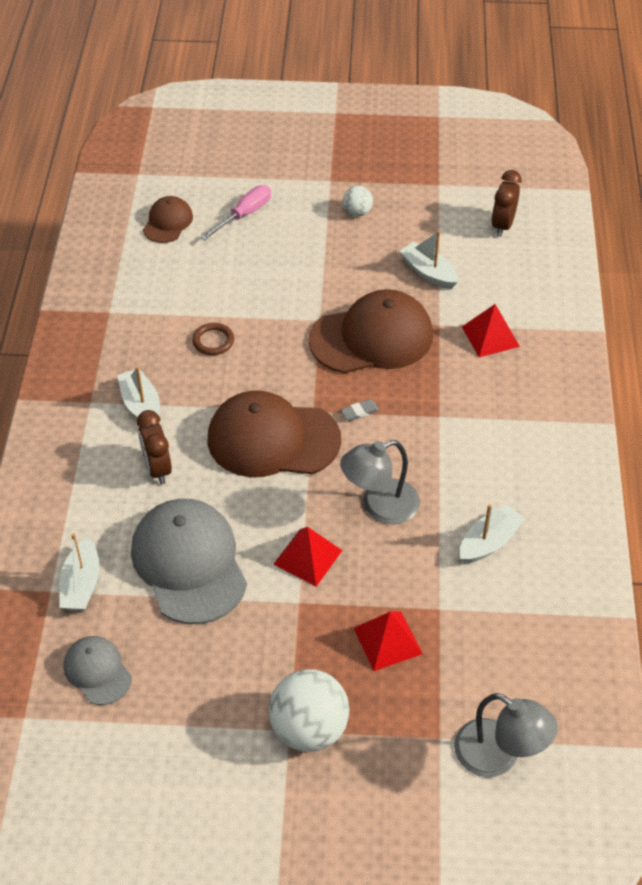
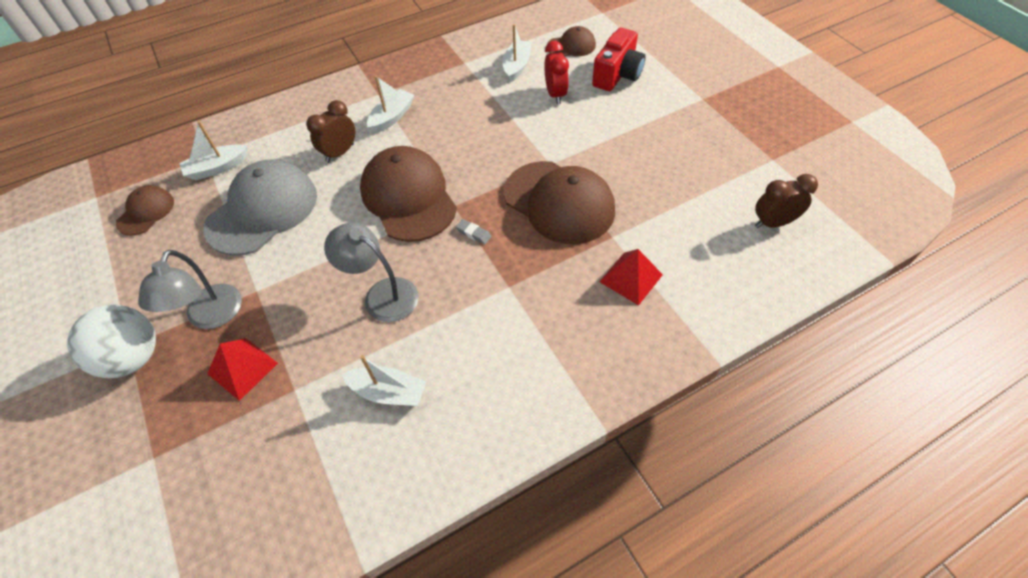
camera: 60 degrees right, 5 degrees up
(97, 671) = (146, 212): grey cap -> brown cap
(213, 341) = (479, 121): brown ring -> none
(229, 270) = (555, 94): none -> red clock
(244, 215) = (617, 75): pink screwdriver -> red camera
(307, 557) = (303, 274): red pyramid -> none
(357, 212) = (686, 129): white ball -> none
(428, 272) = (664, 201): white boat -> white boat (517, 66)
(499, 756) = (146, 518): grey lamp -> grey lamp (210, 317)

